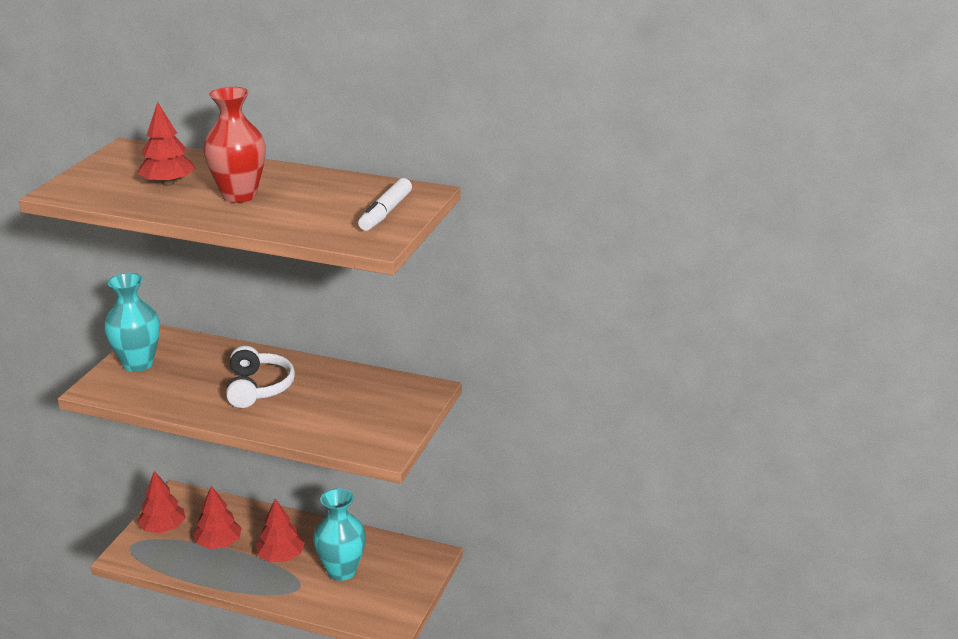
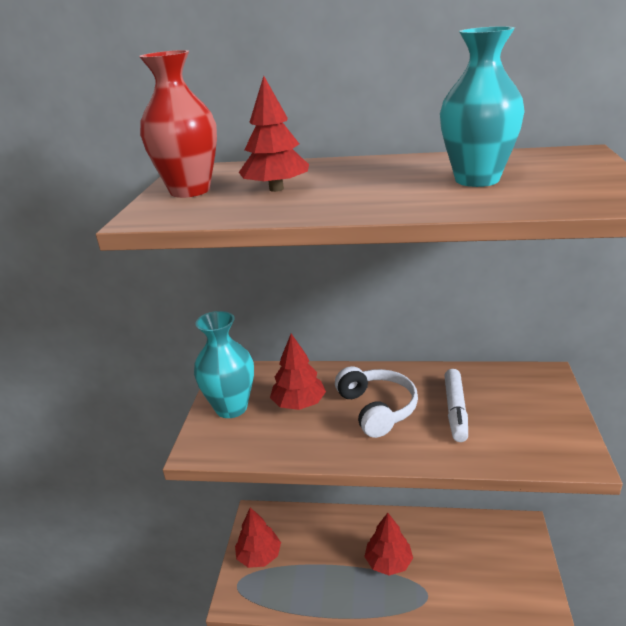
camera: 10 degrees left, 0 degrees up
(218, 543) = (321, 561): red tree -> red tree (299, 403)
(239, 195) = (378, 186): red vase -> red vase (190, 191)
(341, 571) = (455, 564): turquoise vase -> turquoise vase (477, 180)
(385, 212) = (576, 173): white marker -> white marker (455, 410)

